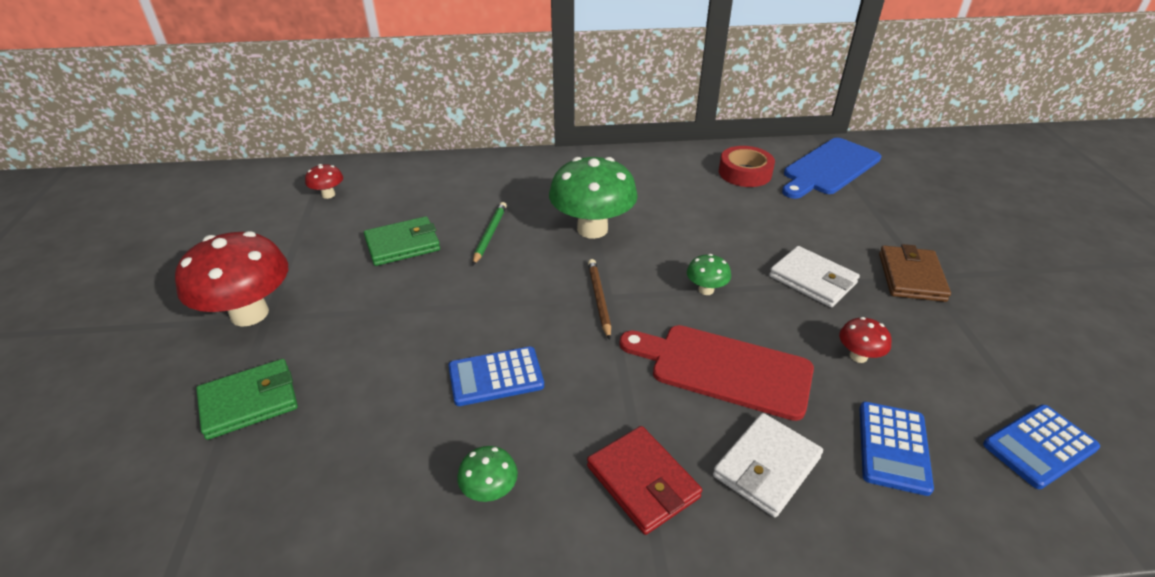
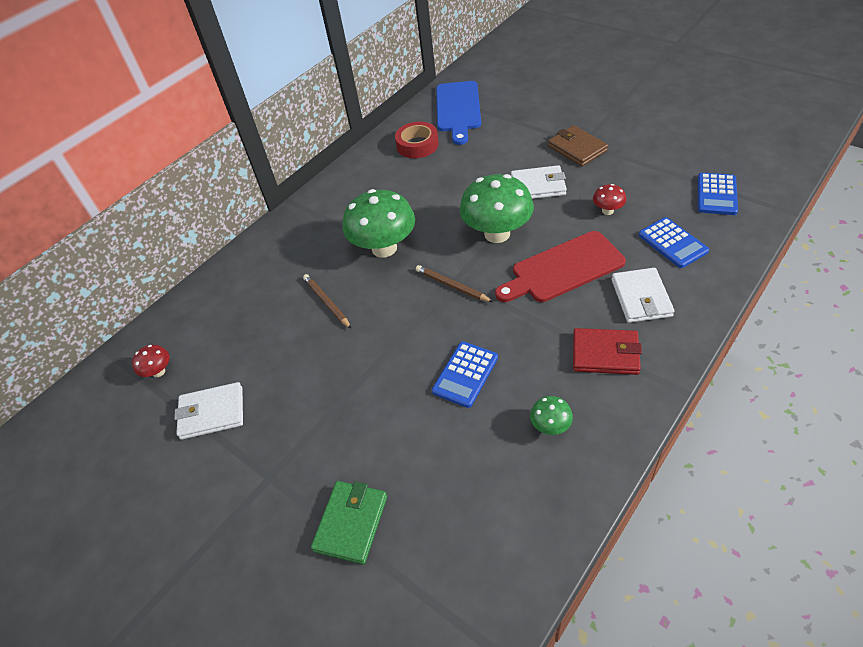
camera: 40 degrees left, 10 degrees up
(249, 314) = (252, 486): red mushroom -> none
(309, 245) = (212, 413): none -> white wallet
(402, 245) = (279, 356): green wallet -> none
(490, 234) = (326, 302): green pencil -> brown pencil
(706, 290) = (497, 234): green mushroom -> green mushroom, size x2.20

